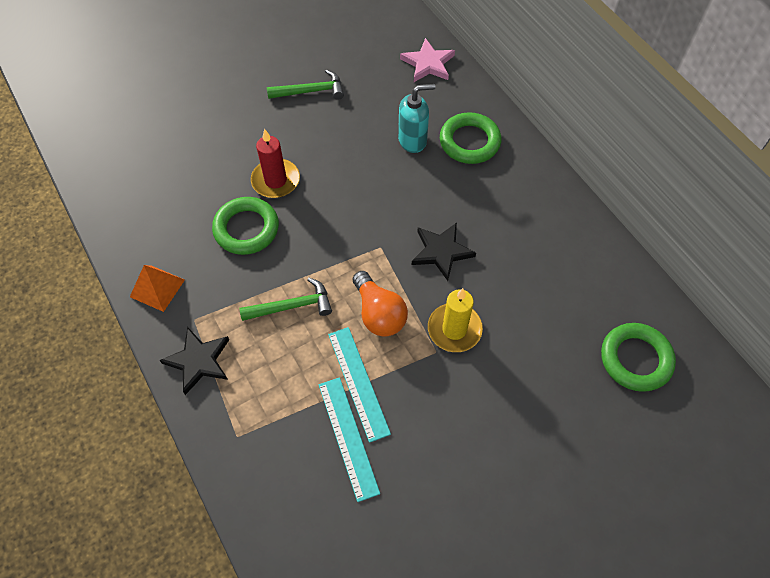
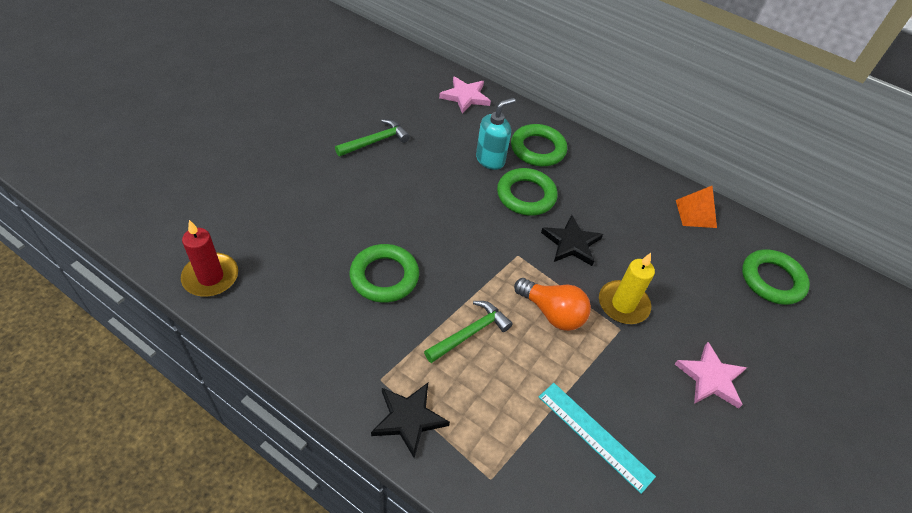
camera: 30 degrees left, 10 degrees down
(157, 288) = (324, 362): orange pyramid -> orange pyramid (696, 213)
(275, 180) = (387, 225): red candle -> red candle (211, 277)
(358, 383) = (572, 381): turquoise ruler -> none
(426, 189) = (526, 195): none -> green ring
(495, 430) = (710, 378): none -> pink star

